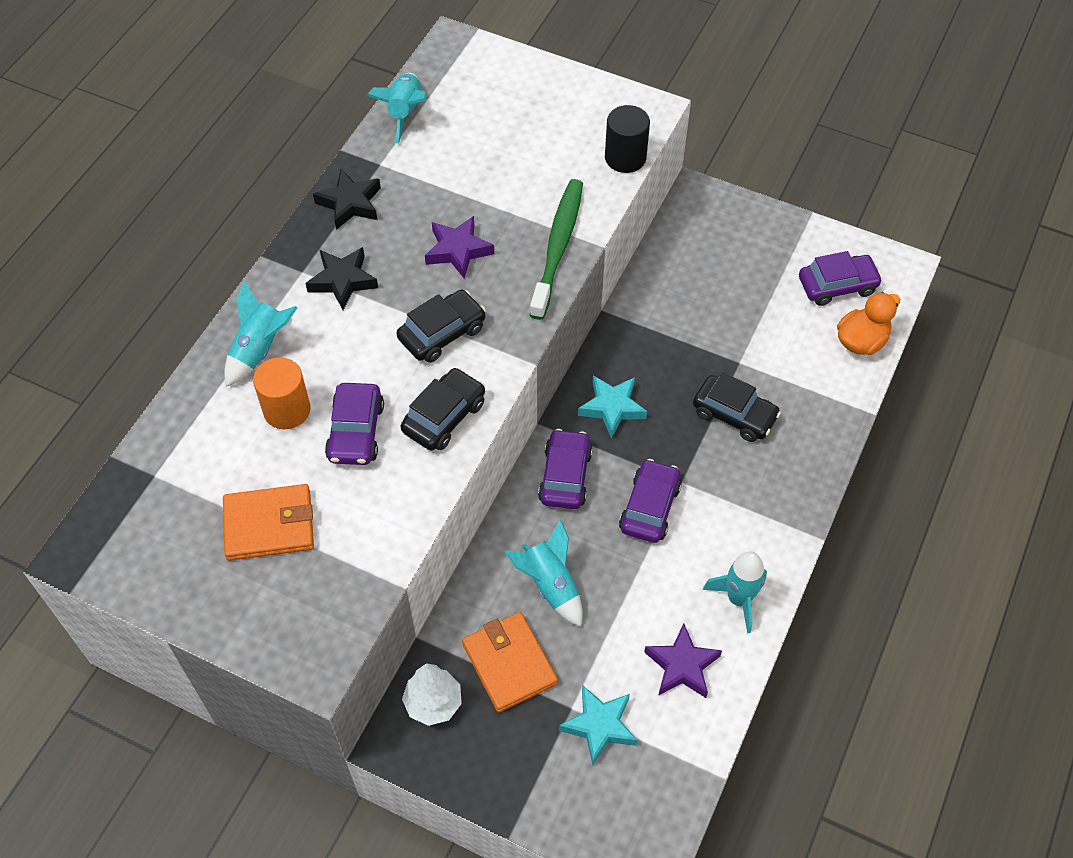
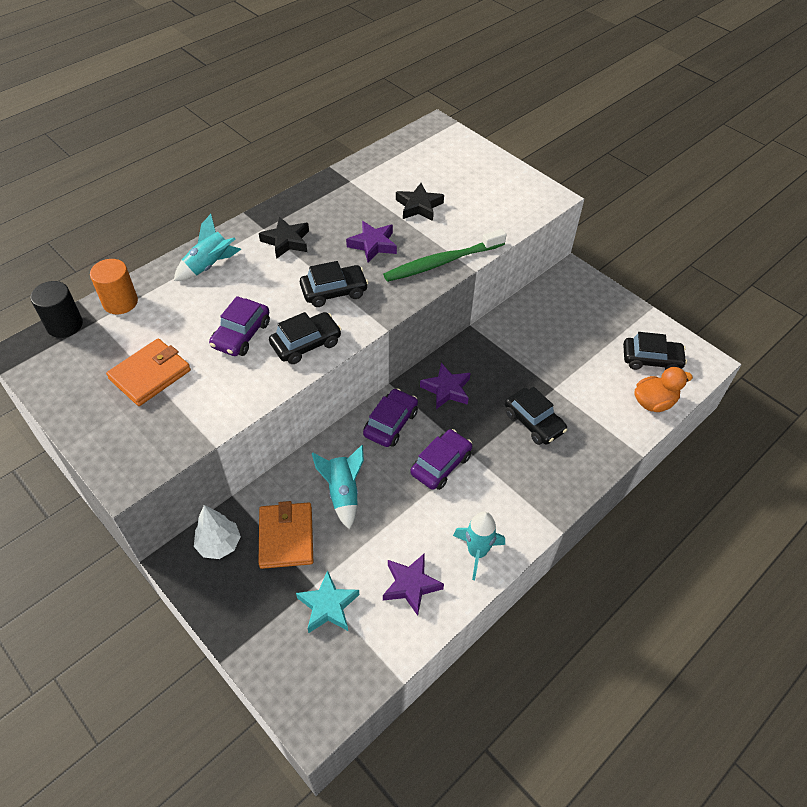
camera: 20 degrees right, 5 degrees down
(269, 525) = (150, 374): orange wallet -> orange wallet turned 60 degrees counterclockwise
(287, 410) = (204, 307): orange cylinder -> orange cylinder (120, 302)
(350, 203) = (317, 198): black star -> black star (419, 206)
(405, 112) = (383, 156): turquoise rocket -> none
(557, 247) = (442, 262): green toothbrush -> green toothbrush turned 150 degrees counterclockwise
(612, 408) = (446, 389): turquoise star -> purple star
(625, 158) = (519, 221): black cylinder -> black cylinder (65, 325)
(837, 285) = (651, 360): purple car -> black car

